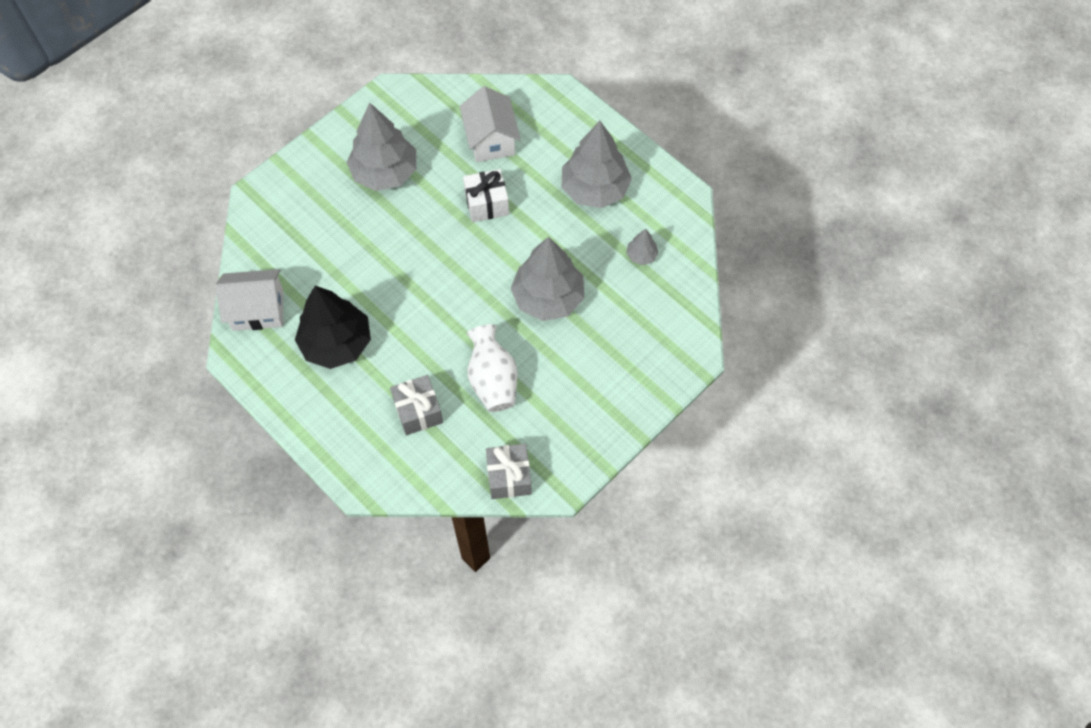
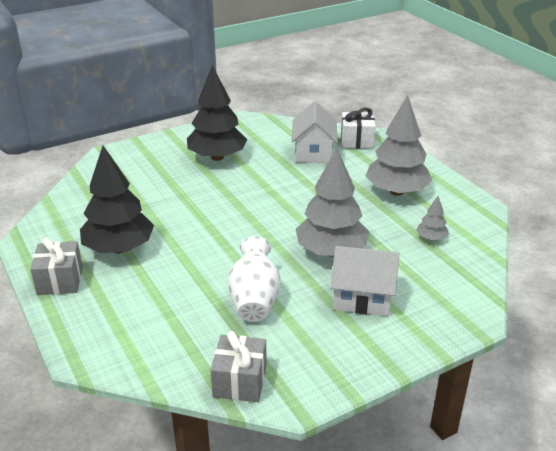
camera: 15 degrees right, 30 degrees down
(258, 310) = (64, 216): white house -> white house (362, 298)
(385, 172) = (217, 157): grey tree -> black tree
(418, 411) = (169, 309): grey gift -> grey gift (60, 280)
(486, 204) = (296, 186): white gift -> white gift (357, 141)

